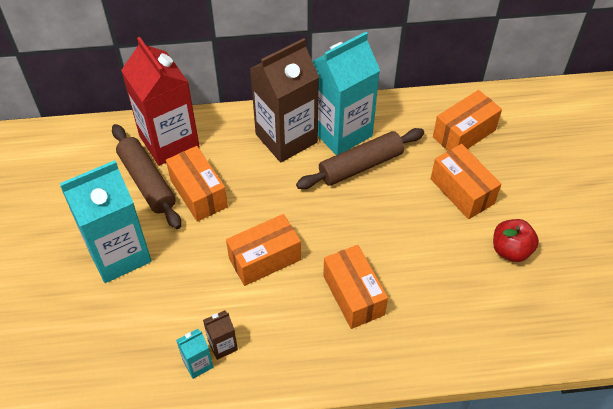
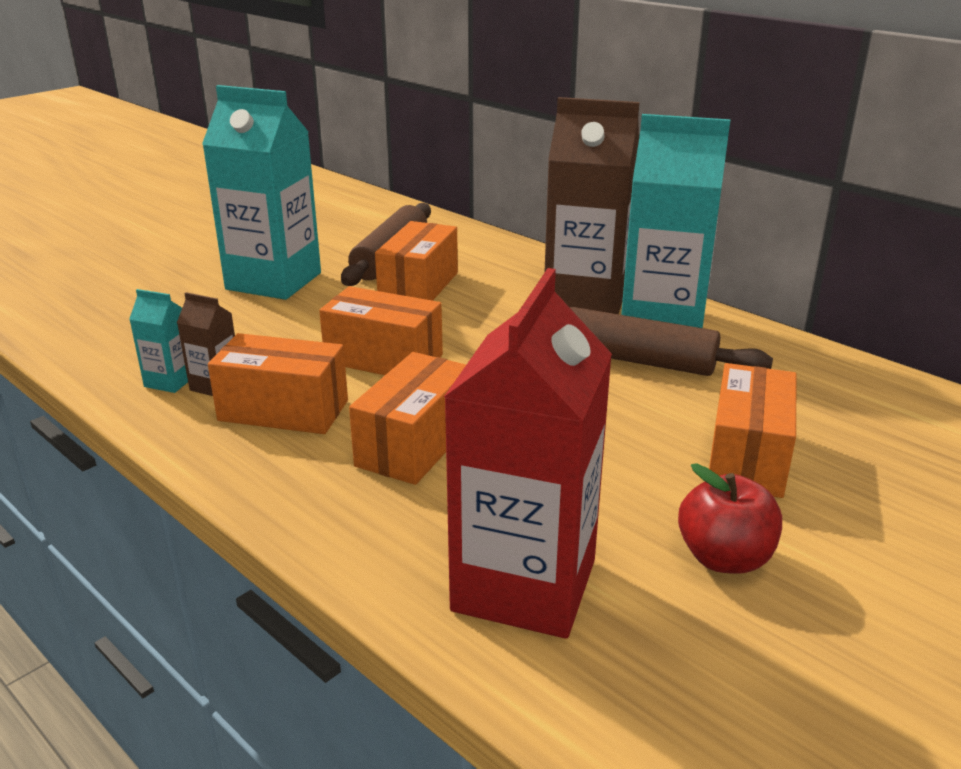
camera: 50 degrees right, 25 degrees down
(169, 141) = (462, 247): red carton -> red carton (524, 585)
(464, 134) = (850, 413): orange box -> orange box (283, 410)

